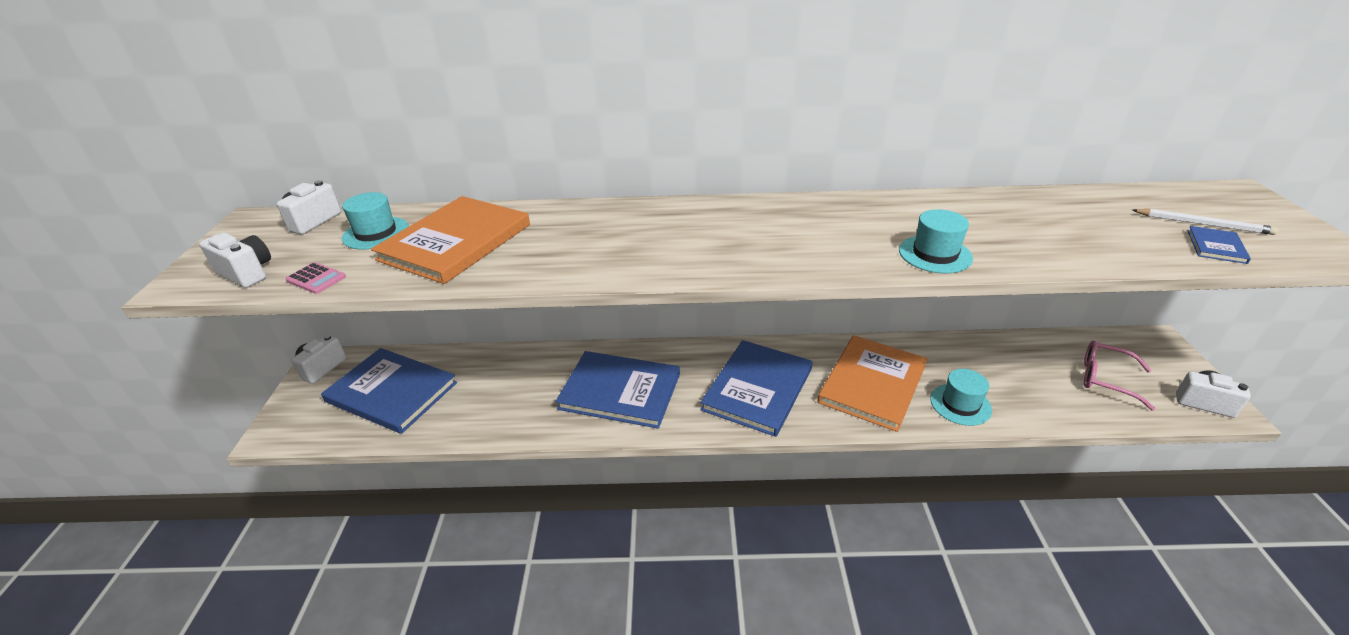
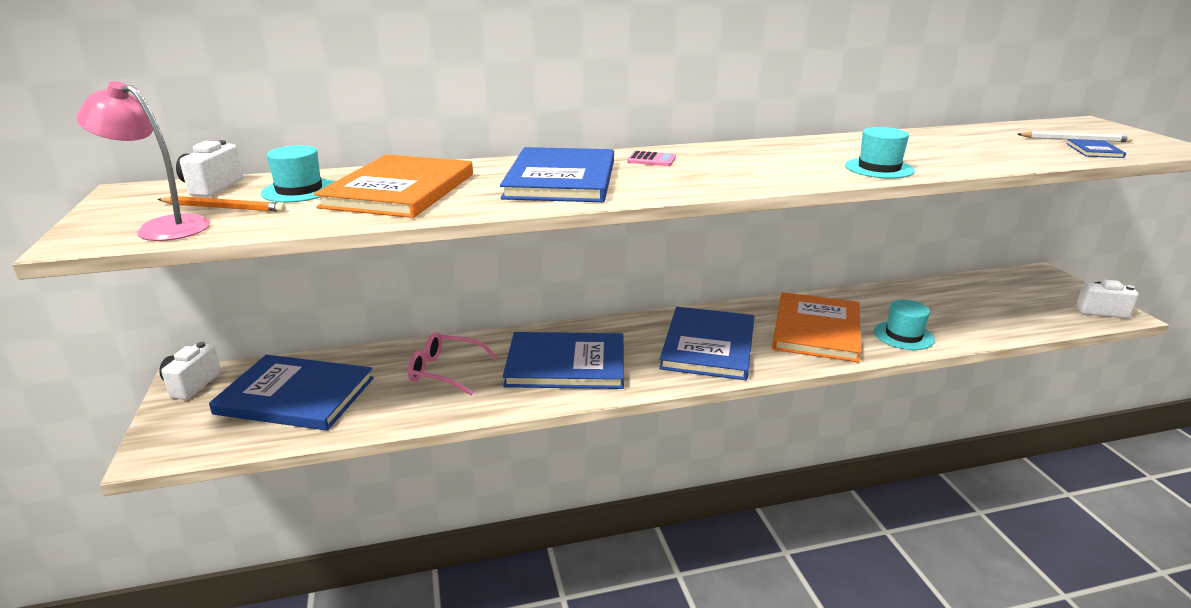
camera: 15 degrees left, 10 degrees down
(247, 273) = (162, 227): white camera -> pink lamp
(305, 251) = (223, 207): none -> orange pencil
(316, 279) = (256, 225): pink calculator -> pink calculator (651, 160)
(604, 240) = (561, 179): none -> blue book
(1105, 379) = (1015, 304): pink glasses -> pink glasses (445, 371)

